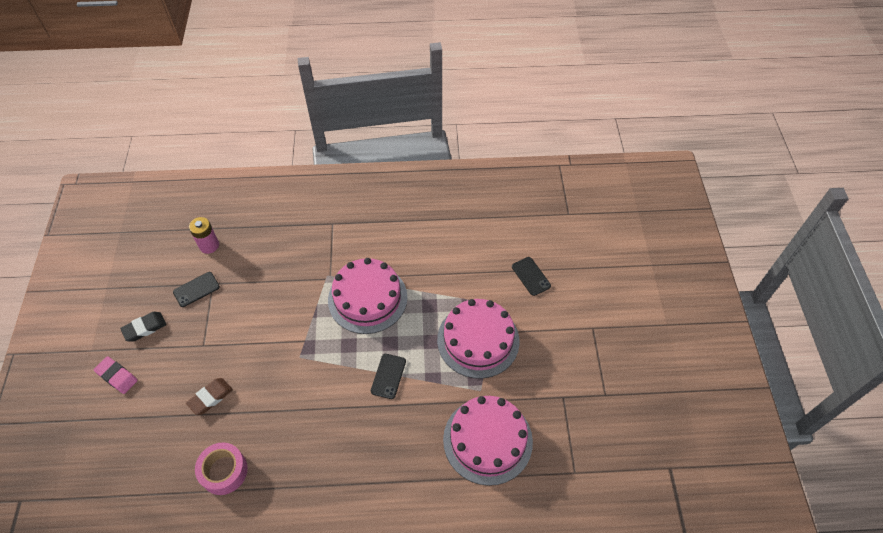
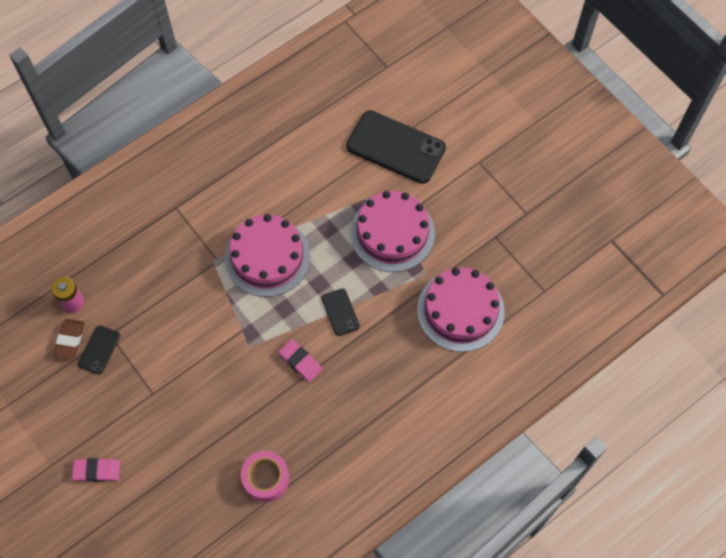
camera: 35 degrees left, 10 degrees up
(145, 328) = (82, 414): black eraser -> none
(210, 397) = (200, 431): brown eraser -> brown eraser (70, 340)
(326, 395) = (300, 361): none -> pink eraser
(531, 276) = (396, 147): black phone -> black phone, size x2.10

